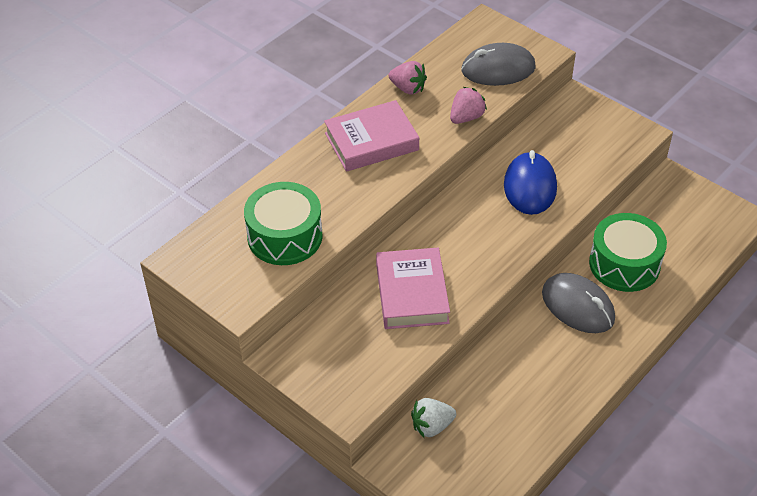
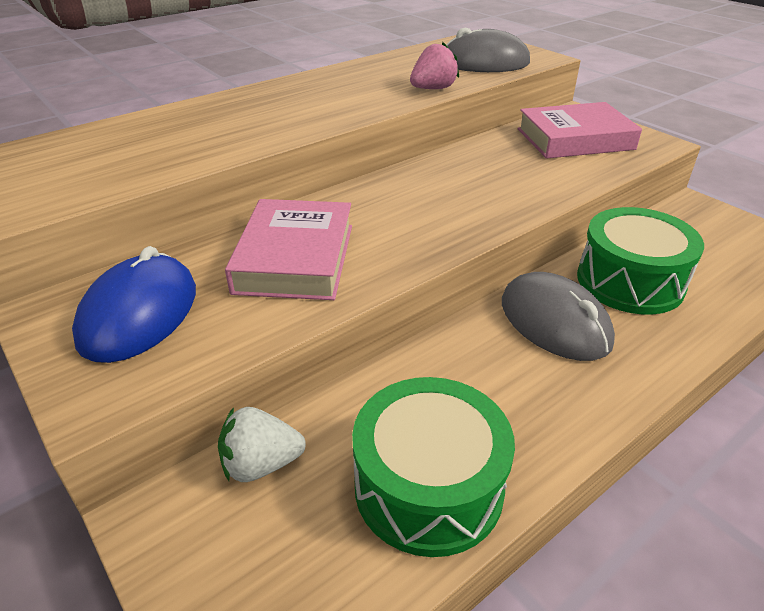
camera: 10 degrees right, 10 degrees down
(285, 236) = (131, 157): green drum -> green drum (428, 486)
(371, 141) = (305, 96): pink book -> pink book (575, 139)
(408, 88) = (372, 67): pink strawberry -> none
(530, 186) = (504, 172): blue mouse -> blue mouse (139, 314)

